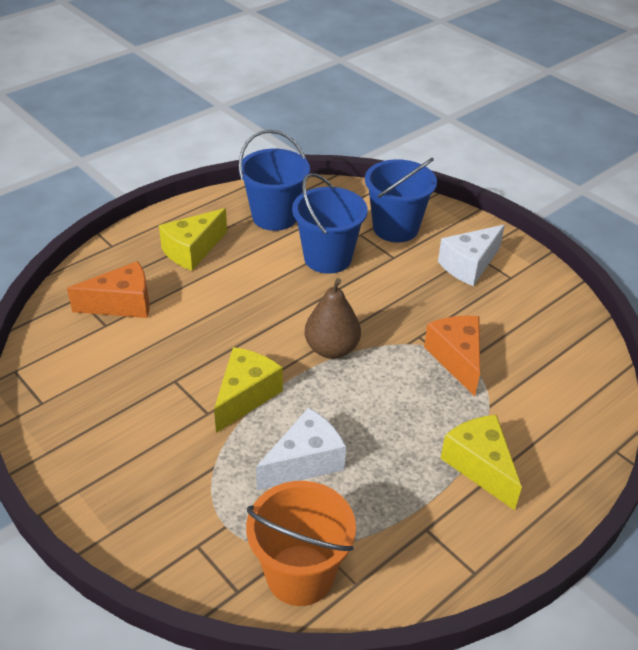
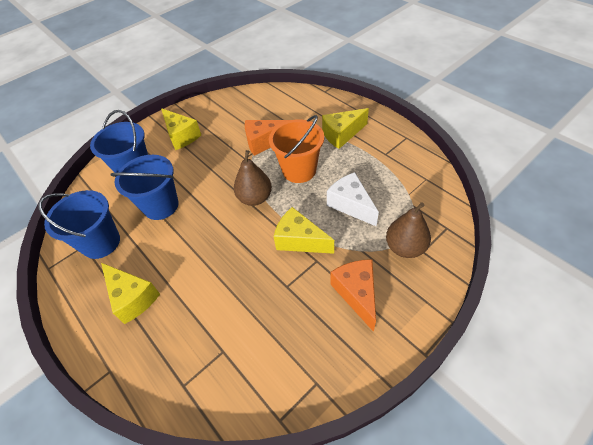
camera: 85 degrees left, 10 degrees up
(122, 304) = (197, 343): orange cheese -> orange cheese (357, 294)
(209, 522) = (405, 247): none -> brown pear
(300, 575) = (428, 201): orange bucket -> orange bucket (299, 170)
(469, 265) = (181, 136): white cheese -> yellow cheese

